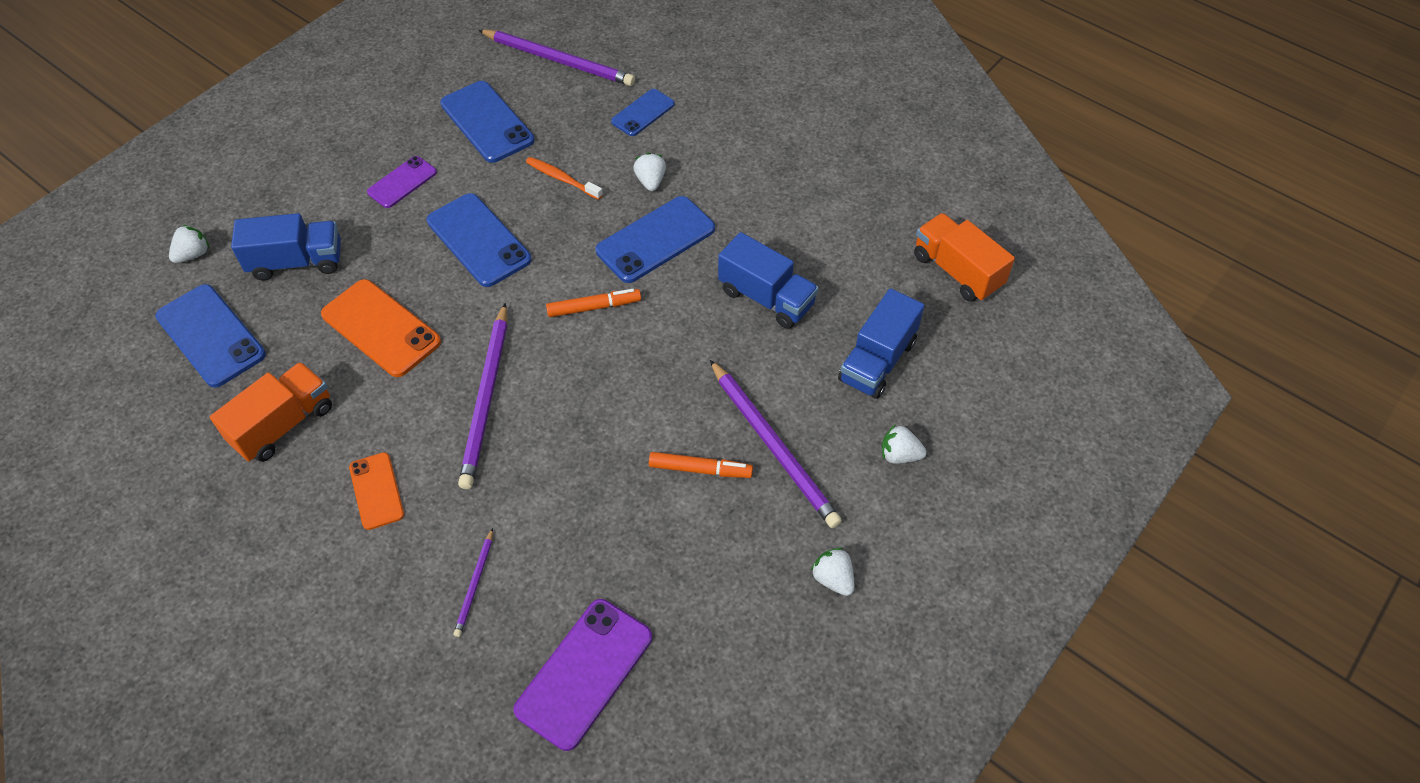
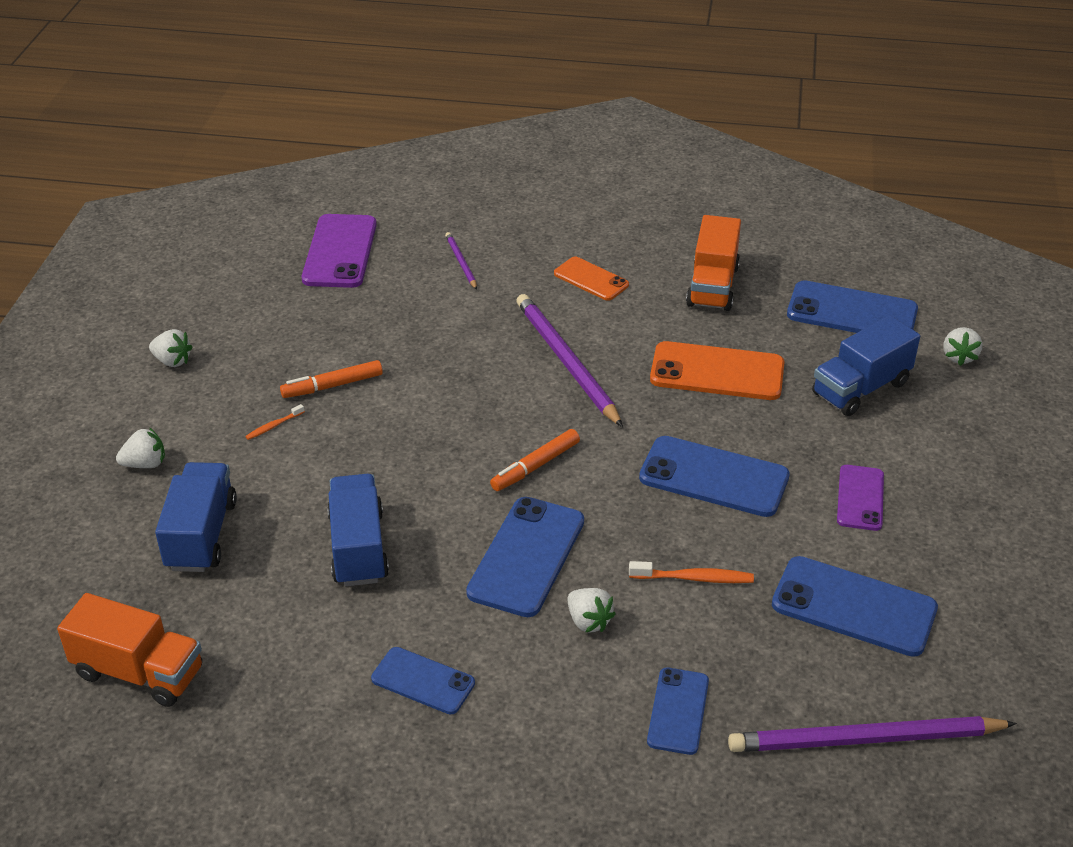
camera: 150 degrees right, 15 degrees down
(766, 298) = (358, 548): blue truck -> blue truck turned 75 degrees clockwise
(773, 446) = (274, 426): purple pencil -> orange toothbrush
(777, 189) = (423, 681): none -> blue phone

